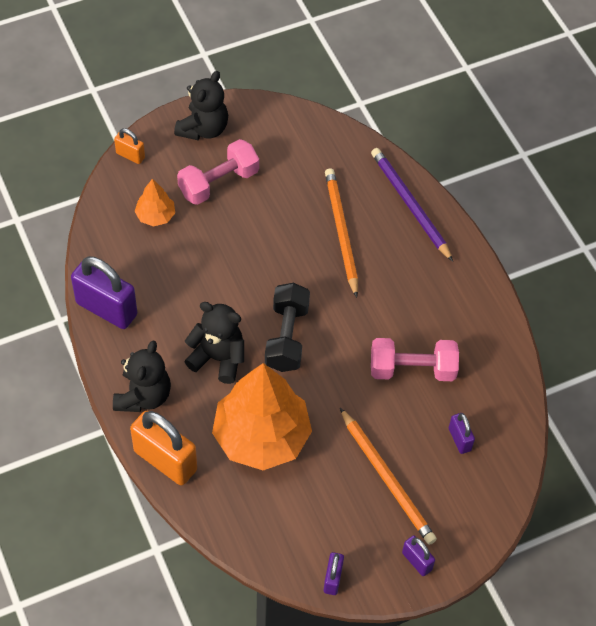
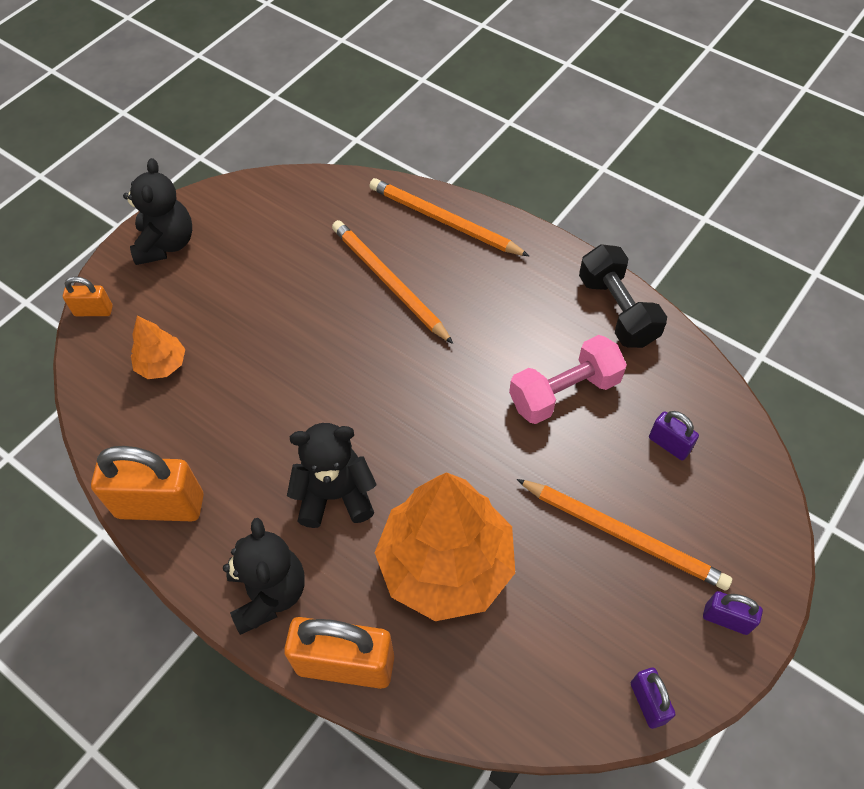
camera: 25 degrees left, 0 degrees up
(106, 309) = (160, 505): purple padlock -> orange padlock
(218, 183) = (217, 293): pink dumbbell -> none
(287, 337) = (401, 428): black dumbbell -> black dumbbell (617, 310)
(410, 205) = (444, 221): purple pencil -> orange pencil

